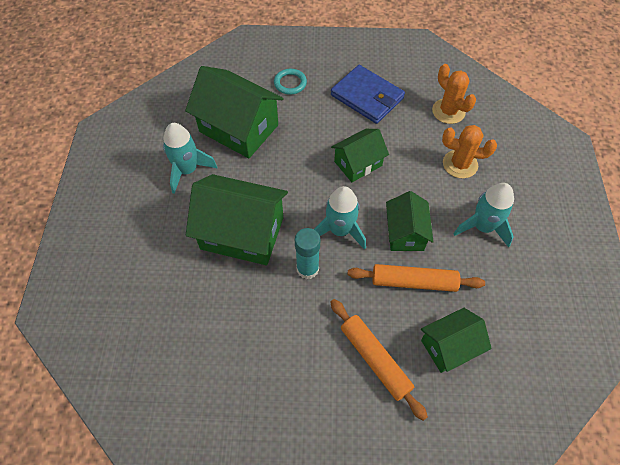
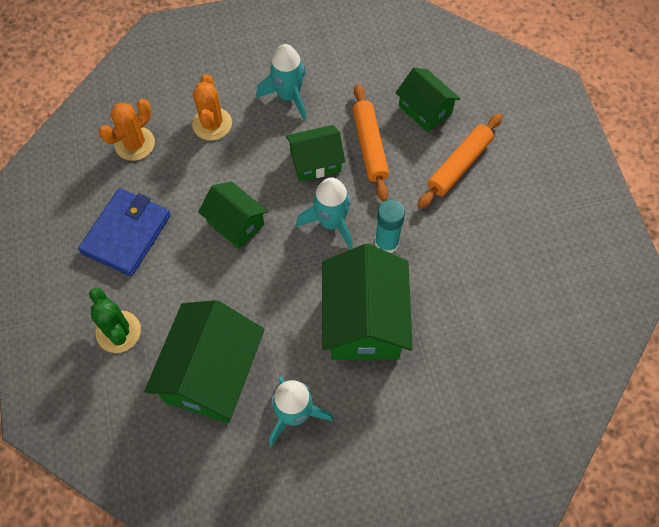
camera: 105 degrees left, 5 degrees up
(290, 83) = (118, 332): turquoise ring -> green cactus

